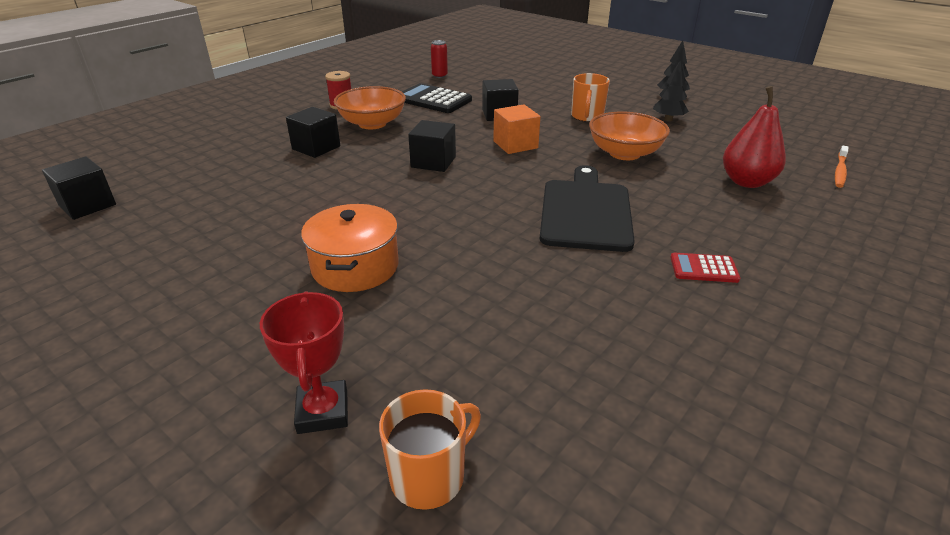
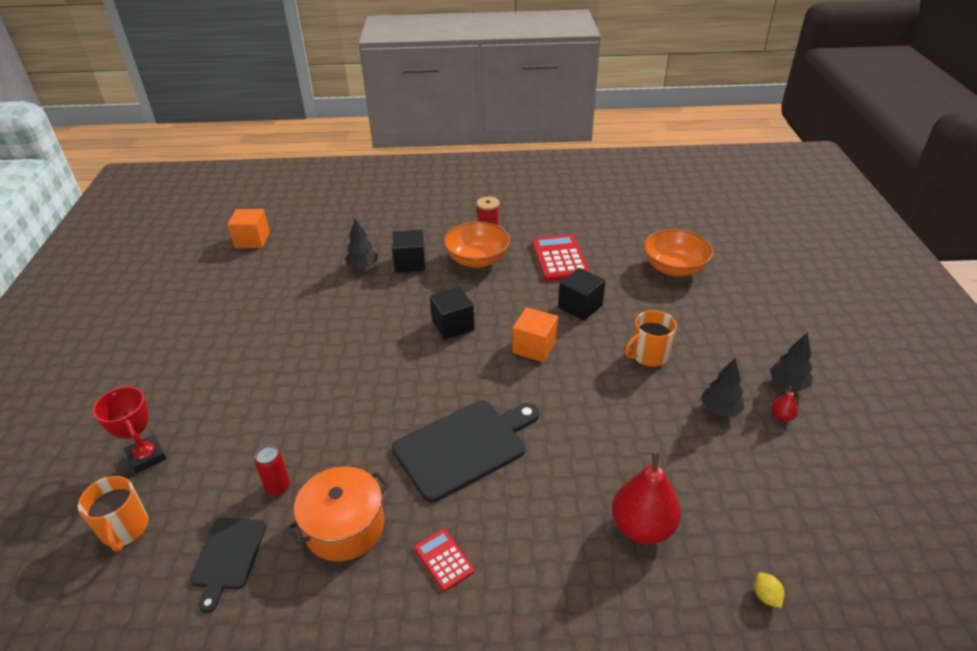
camera: 50 degrees right, 5 degrees up
(87, 205) = (252, 240): black cube -> orange cube
(272, 167) = (363, 266): none -> black tree
(323, 411) = (147, 457): red trophy -> red trophy turned 75 degrees counterclockwise
(355, 267) = (283, 380): orange pot -> orange pot (344, 526)
(429, 476) = (125, 529): orange mug -> orange mug turned 60 degrees clockwise
(433, 100) = (559, 258): black calculator -> red calculator
(439, 76) = (612, 231): red can -> red can (278, 487)
(573, 396) = (228, 556): none -> black cutting board
(624, 153) = (600, 417): orange bowl -> orange bowl (674, 268)
(696, 108) = (781, 416): none -> red pear
(840, 171) = (766, 596): orange toothbrush -> yellow lemon

